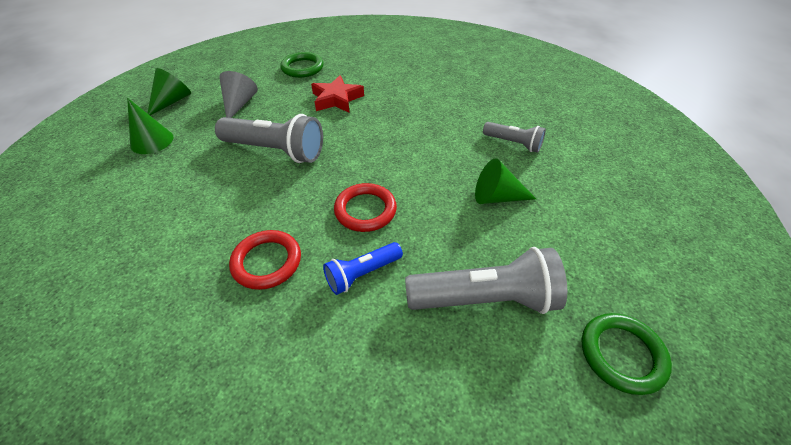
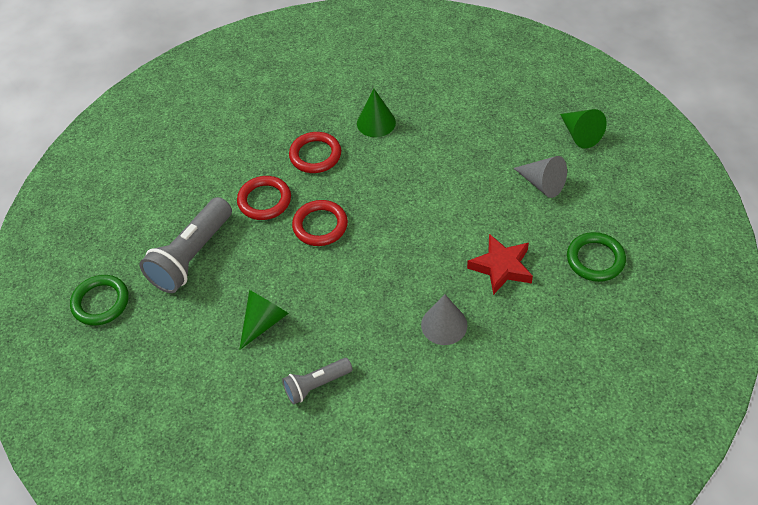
camera: 125 degrees right, 5 degrees up
(152, 141) = (513, 113): green cone -> green cone (376, 122)
(276, 150) = (440, 191): grey flashlight -> none
(362, 274) = (264, 200): blue flashlight -> red ring
(407, 107) = (444, 325): none -> grey cone

